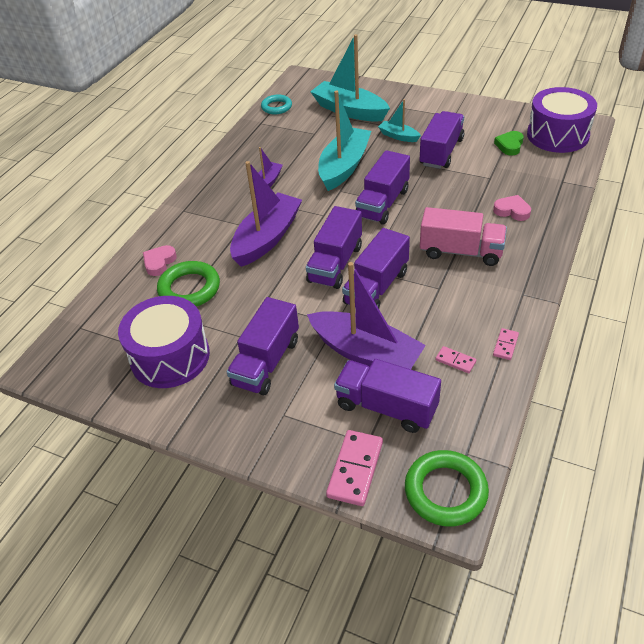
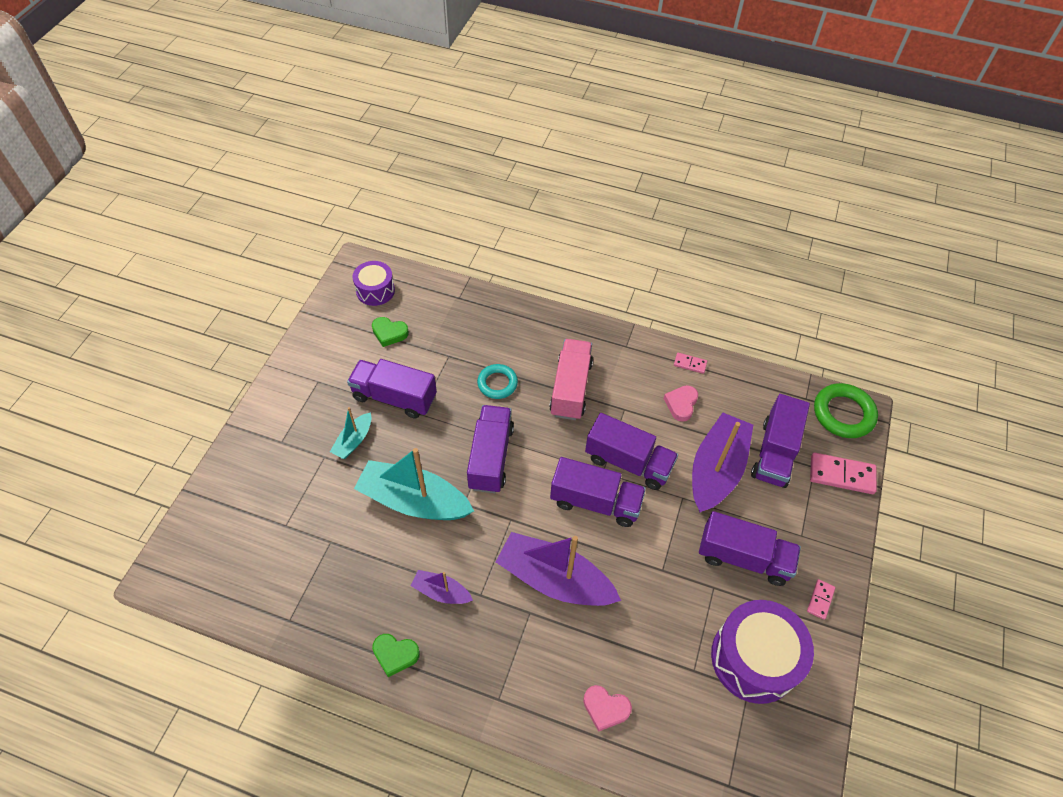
camera: 100 degrees left, 10 degrees up
(189, 289) = (649, 658): green ring -> none
(227, 165) = (395, 655): none -> green heart
(276, 107) = (247, 601): turquoise ring -> turquoise ring (497, 383)
(349, 110) = (280, 499): turquoise boat -> none
(382, 203) = (491, 457): purple truck -> purple truck turned 105 degrees counterclockwise
(455, 361) = (713, 400): pink domino -> pink domino (820, 600)
(512, 211) = (506, 342): pink heart -> pink heart (681, 404)
(557, 135) = (375, 290): purple drum -> purple drum, size x0.58

